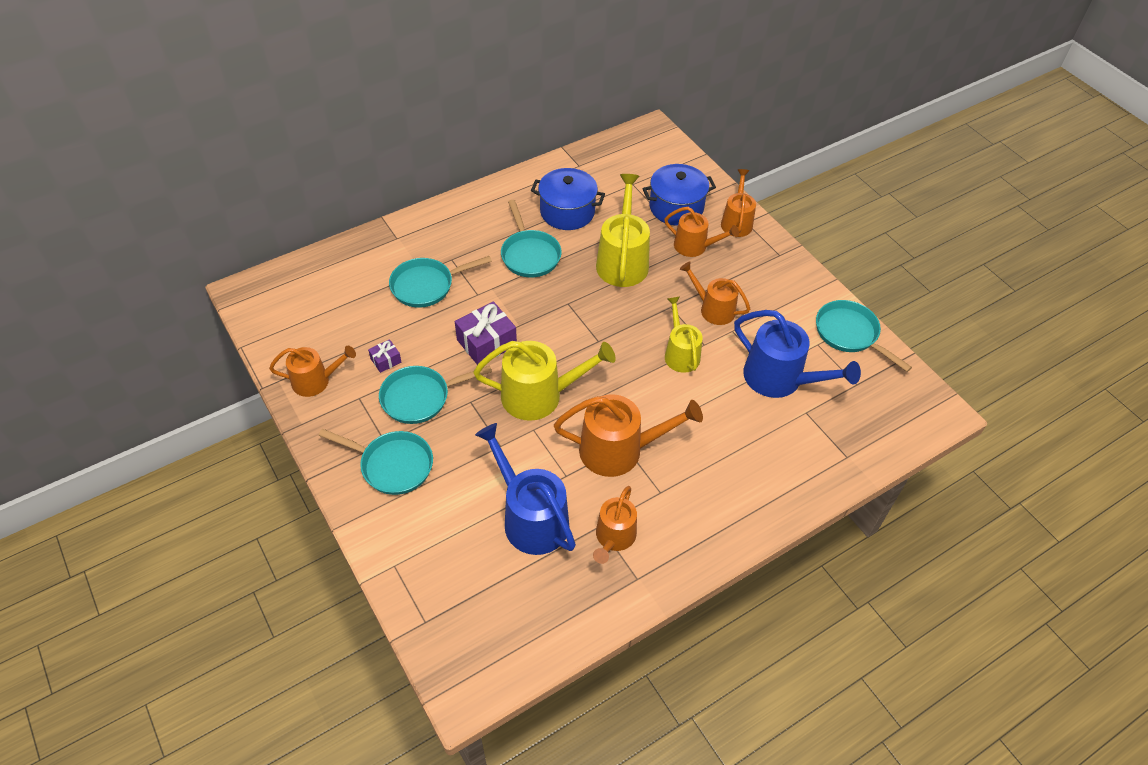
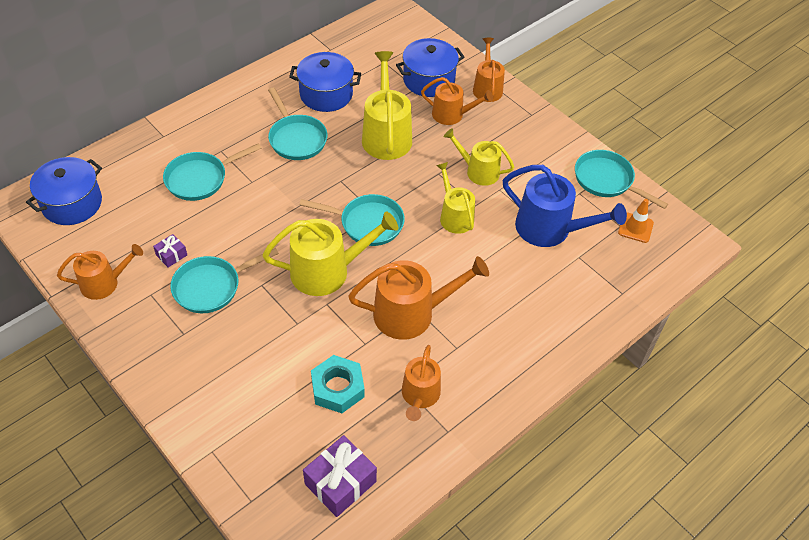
camera: 10 degrees left, 0 degrees up
(297, 297) = (72, 203): none -> blue pot
(392, 465) = (194, 355): turquoise pan -> turquoise pan (367, 223)
(486, 343) = (268, 227): purple gift -> purple gift (340, 482)
(531, 518) = (338, 388): blue watering can -> turquoise nut
(713, 309) = (478, 171): orange watering can -> yellow watering can
(873, 388) = (635, 228): none -> orange traffic cone

